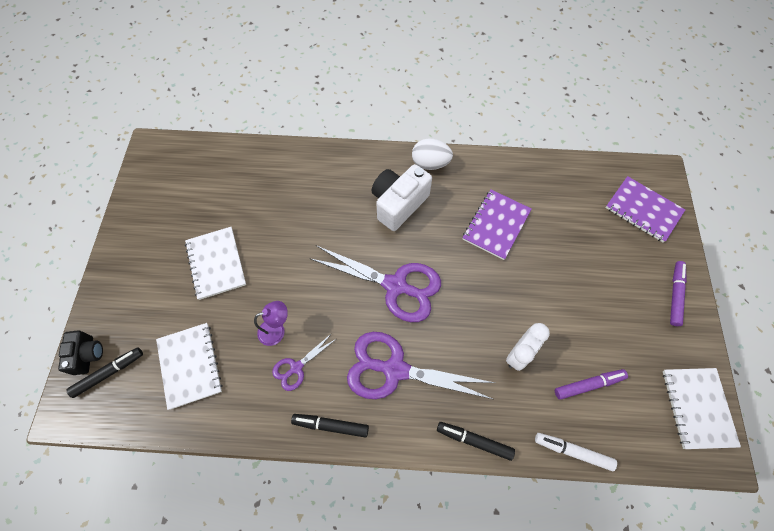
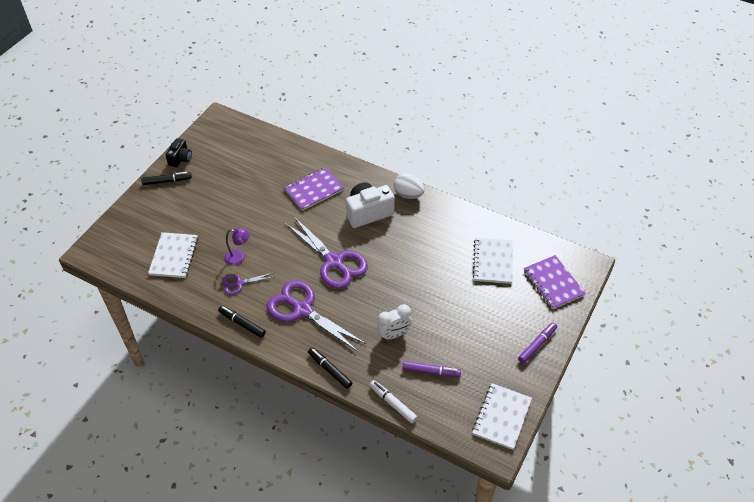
camera: 25 degrees right, 15 degrees down
(88, 355) = (116, 226): black camera -> black camera (180, 159)
(109, 373) = (123, 241): black marker -> black marker (167, 181)
(216, 263) = (222, 204): white notebook -> white notebook (493, 261)
(496, 225) = (431, 251): purple notebook -> purple notebook (314, 190)

